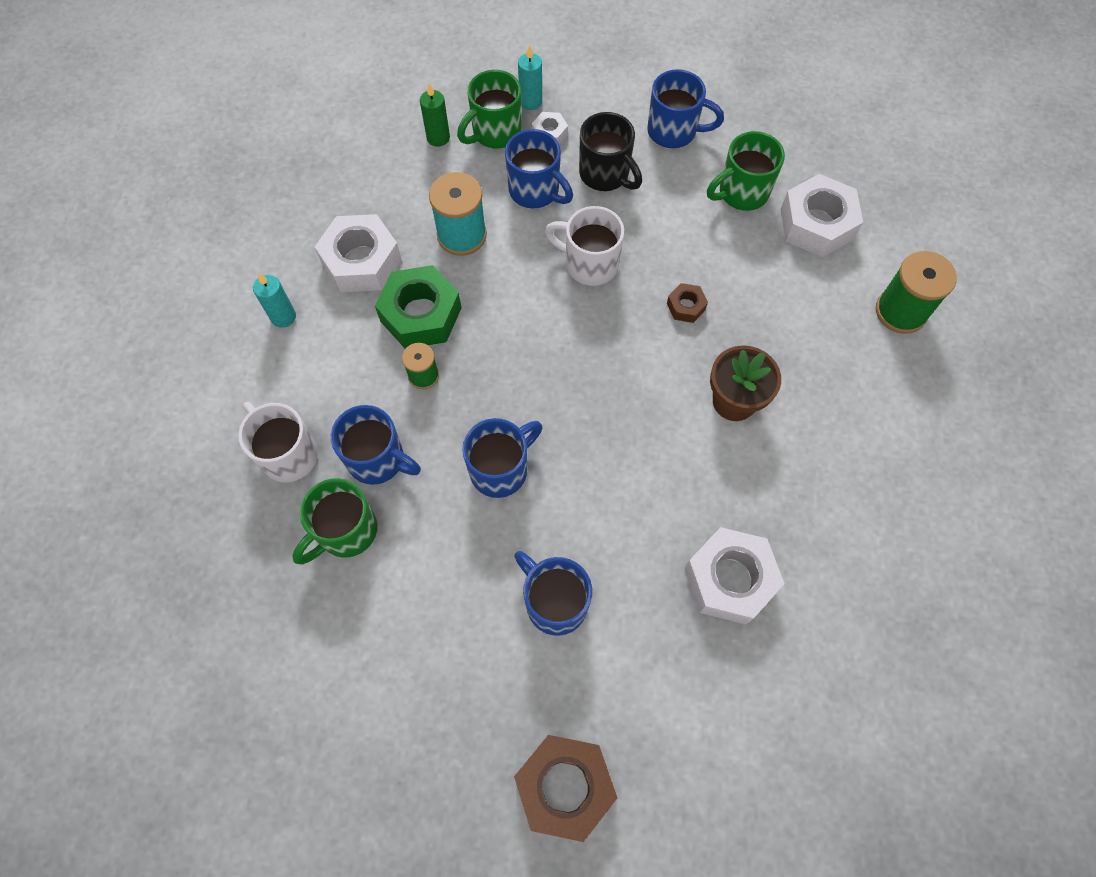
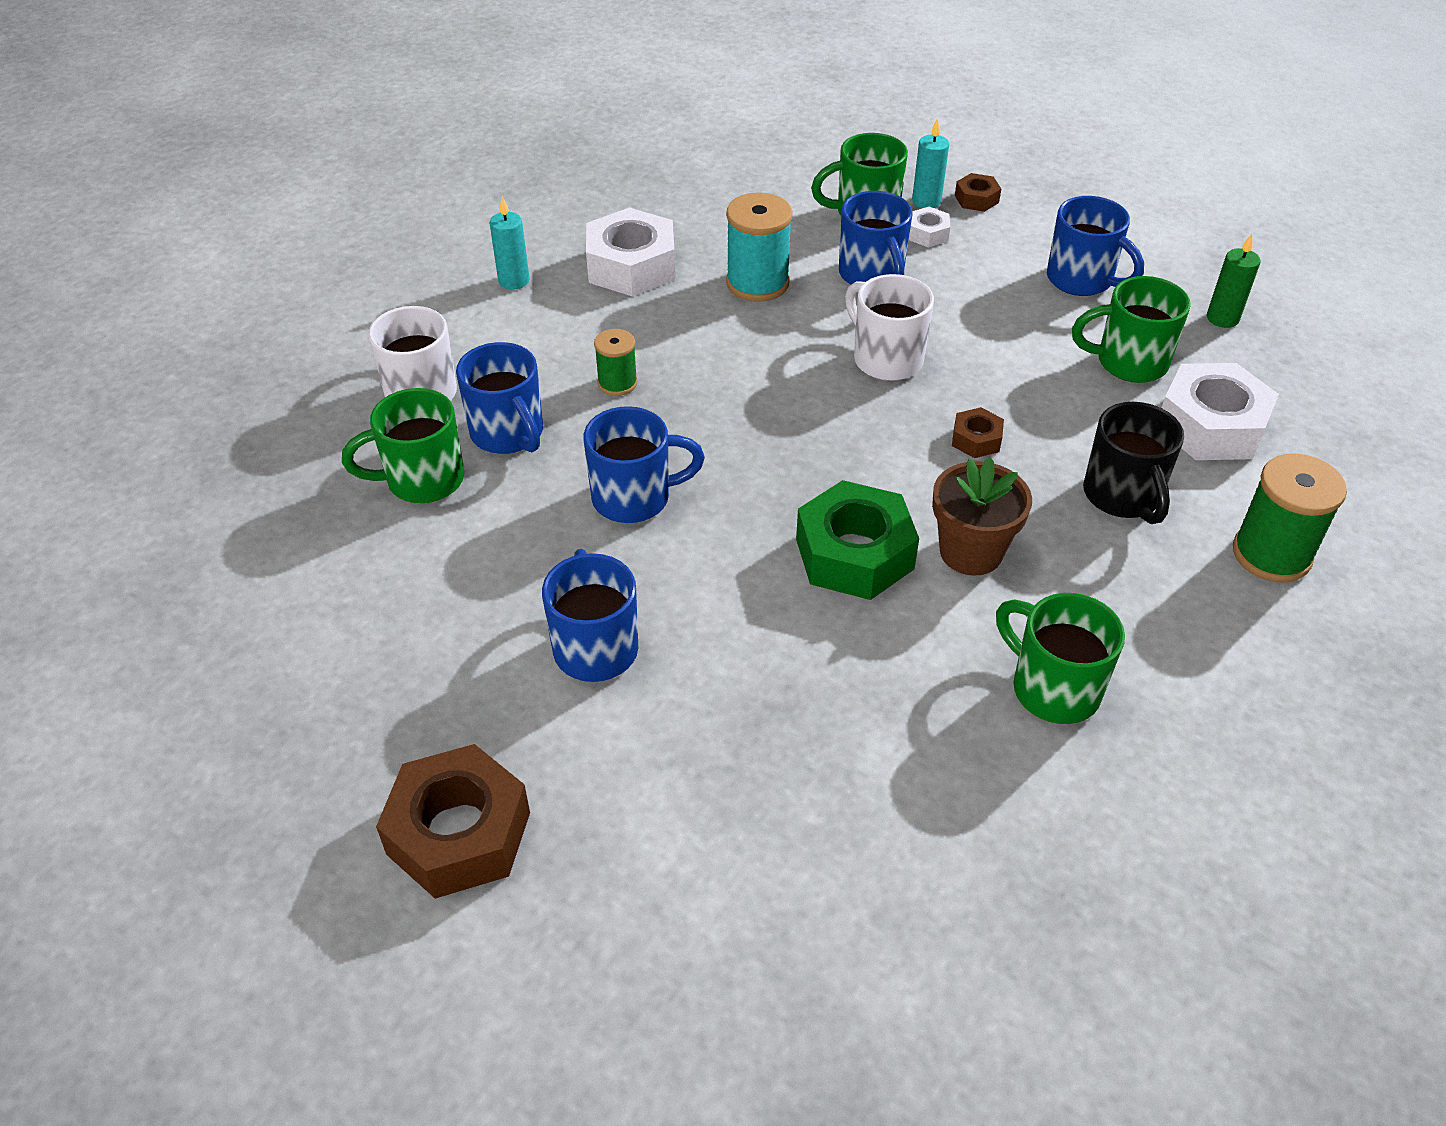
camera: 30 degrees right, 20 degrees down
(421, 314) = (657, 331): green nut -> green nut (854, 554)
(438, 138) = (797, 197): green candle -> green candle (1222, 318)
(563, 84) = (976, 199): none -> brown nut
(605, 174) = (967, 289): black mug -> black mug (1123, 497)
(730, 579) = (830, 725): white nut -> none
(836, 480) = (1052, 688): none -> green mug

